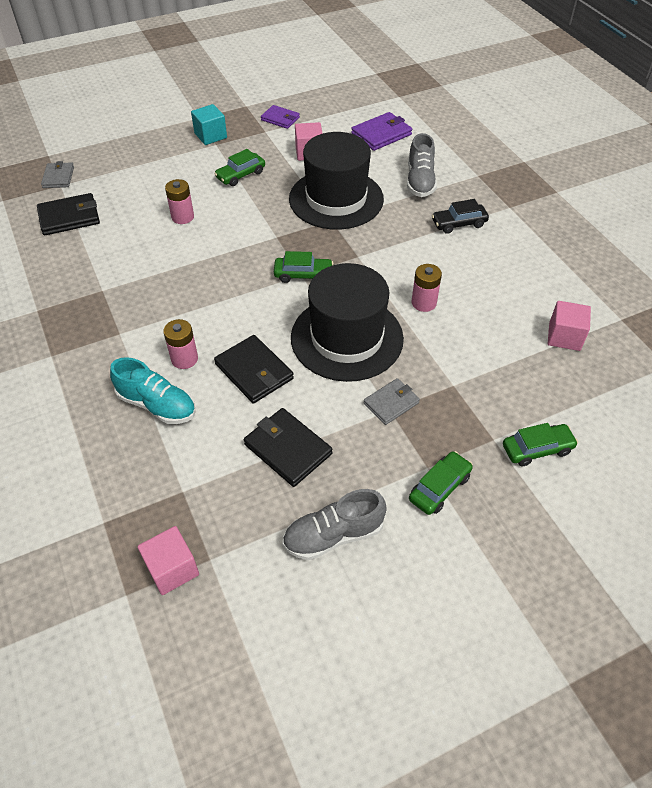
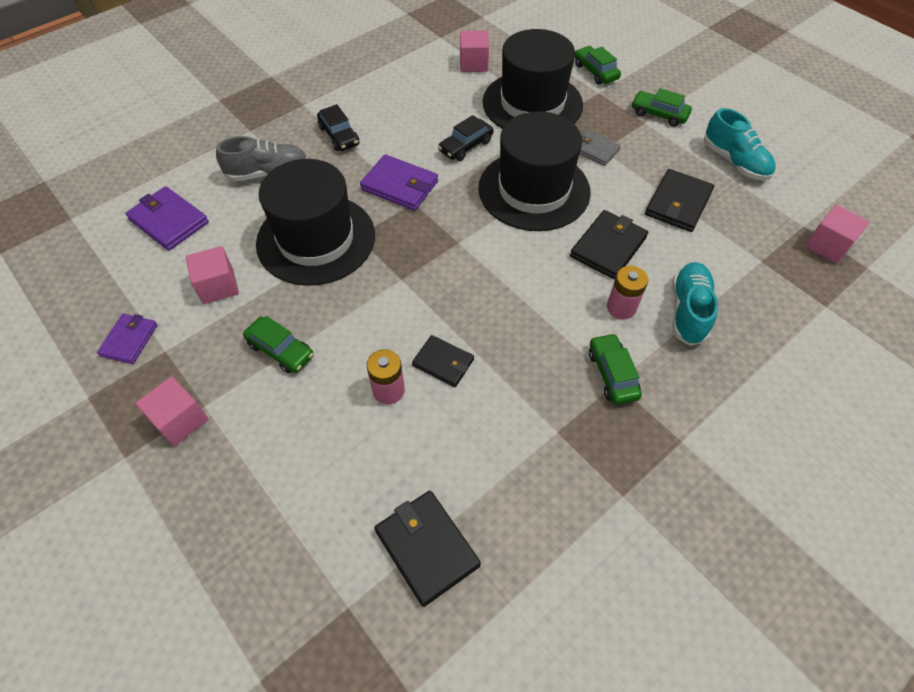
camera: 105 degrees left, 5 degrees up
(58, 177) = (326, 622): grey wallet -> none
(189, 245) = (443, 363): none -> black wallet
(210, 136) = (180, 420): turquoise cube -> pink cube
(303, 275) = (458, 240): green car -> green car (612, 374)
(333, 535) = (735, 162): grey shoe -> turquoise shoe
(381, 251) = (400, 186): none -> purple wallet
(423, 303) = (466, 146): pink battery -> black car
(482, 370) = (532, 103): none -> black hat

